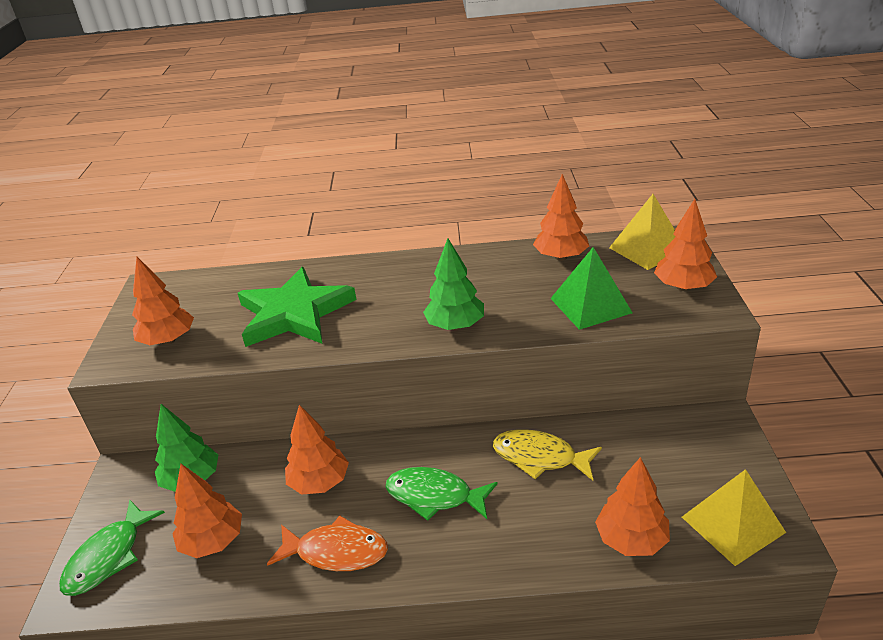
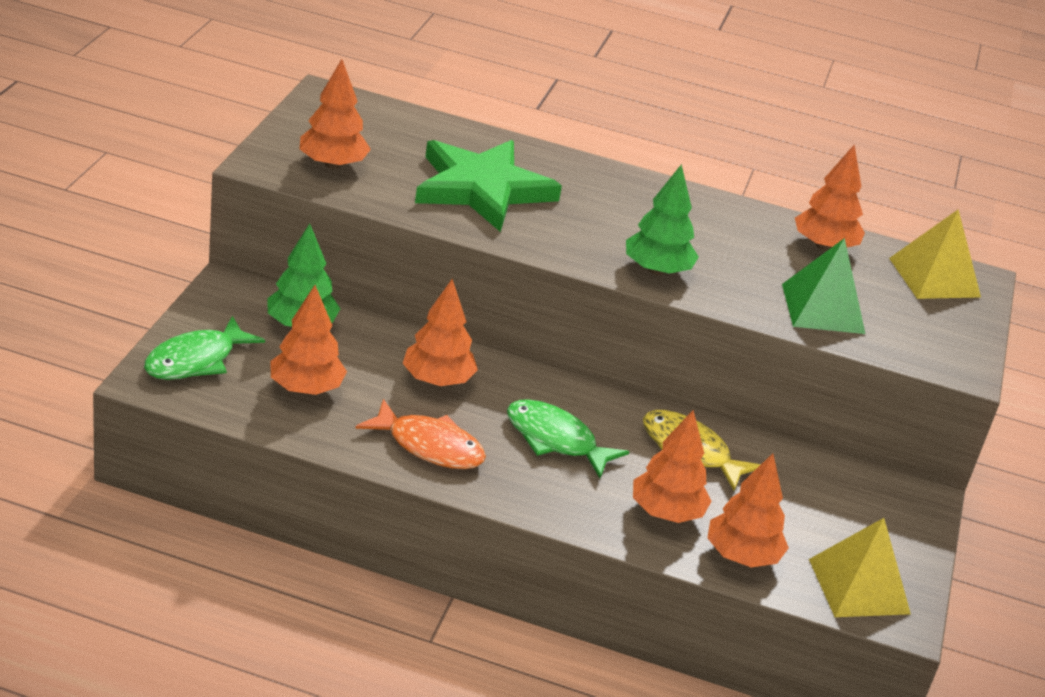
camera: 10 degrees right, 0 degrees up
(683, 287) = (944, 331): orange tree -> orange tree (666, 512)

